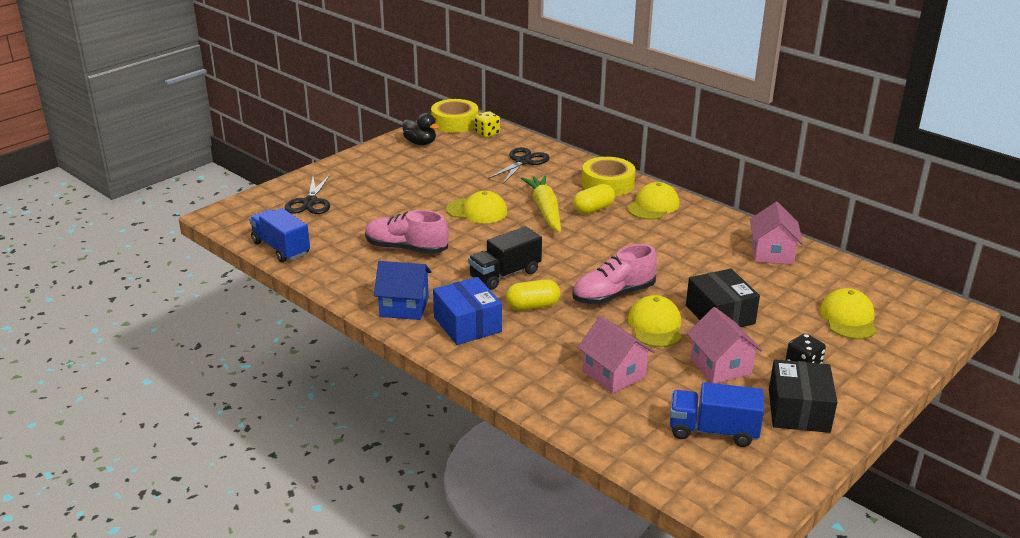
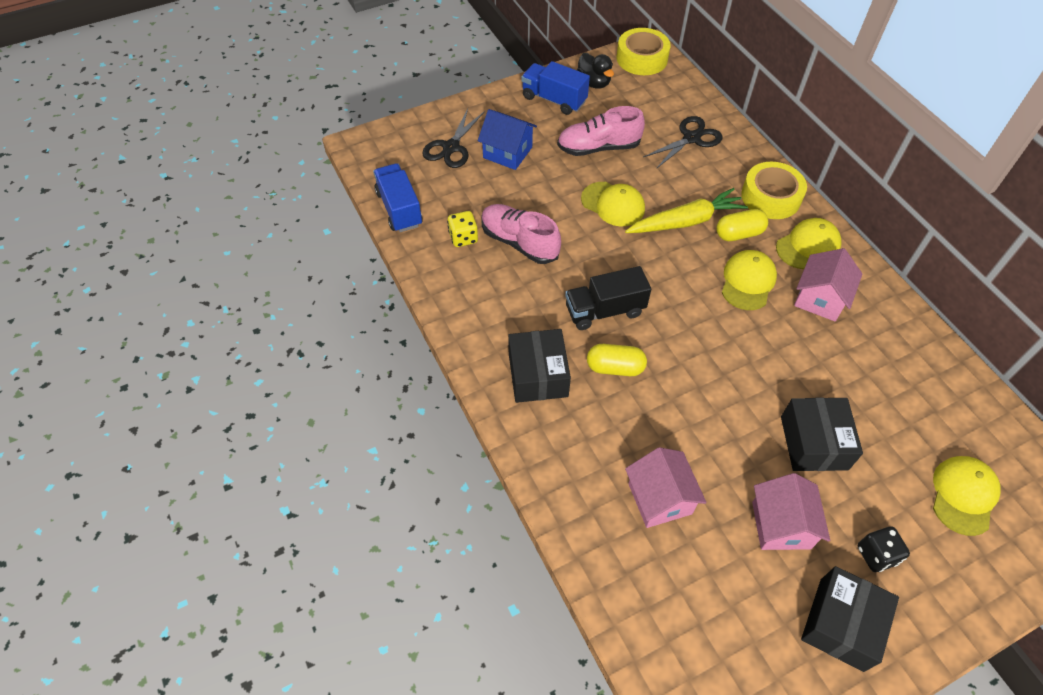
camera: 20 degrees right, 25 degrees up
(404, 307) = (485, 330): blue house -> blue house (507, 152)
(467, 324) = (538, 375): blue box -> black box
(487, 134) = (669, 84): yellow dice -> yellow dice (463, 238)
(545, 210) = (685, 221): yellow carrot -> yellow carrot turned 60 degrees clockwise
(613, 295) = (707, 376): pink shoe -> pink shoe (598, 147)
(655, 326) = (734, 438): yellow cap -> yellow cap (748, 282)
(713, 431) = (732, 622): blue truck -> blue truck (554, 99)
(772, 253) = (915, 361): pink house -> pink house (820, 298)

